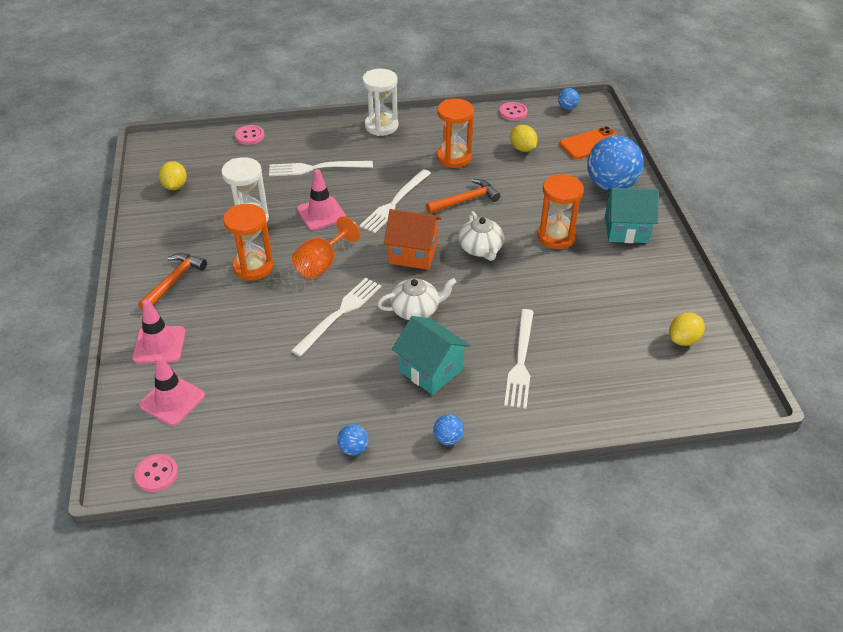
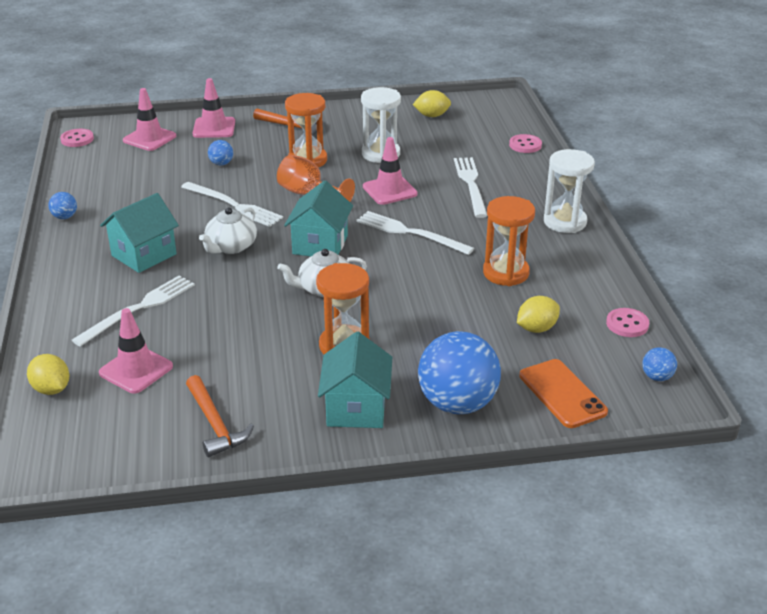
camera: 90 degrees right, 10 degrees down
(413, 253) = (320, 244): orange house -> turquoise house
(416, 310) = (231, 246): white teapot -> white teapot turned 45 degrees clockwise
(448, 439) = (55, 263): blue ball -> blue ball (221, 163)
(465, 200) = (417, 280): orange hammer -> orange hammer (215, 424)
(520, 361) = (139, 309): white fork -> white fork turned 120 degrees clockwise
(606, 351) = (136, 370): none -> pink traffic cone
(683, 339) = (136, 435): yellow lemon -> yellow lemon (51, 389)

